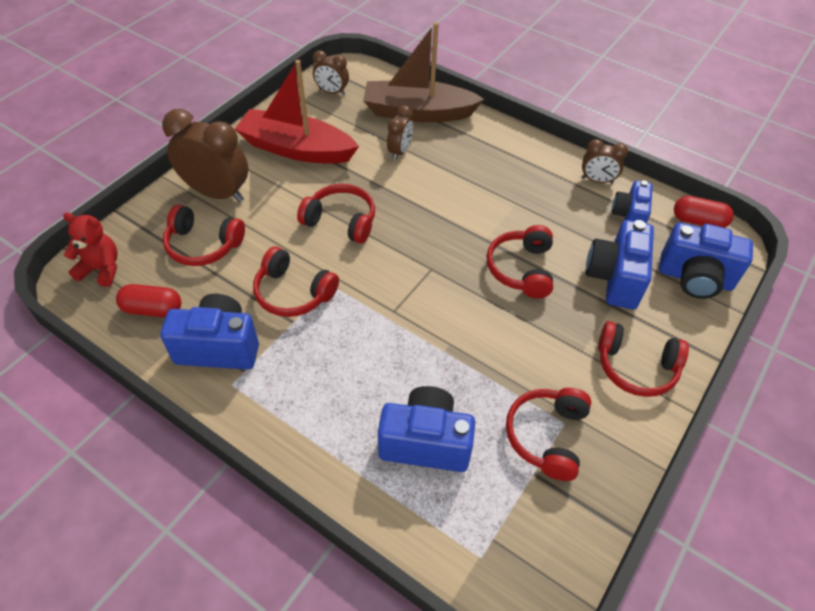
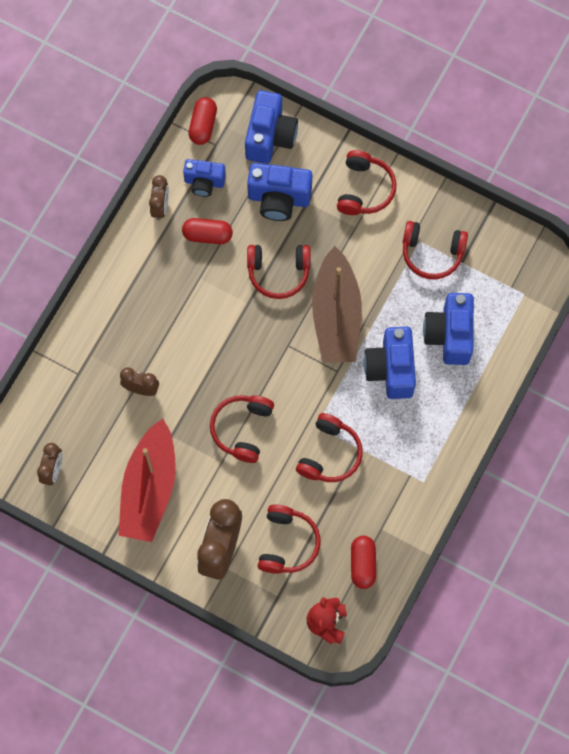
camera: 95 degrees left, 20 degrees up
(219, 347) = (392, 500): blue camera -> blue camera (391, 369)
(418, 112) = (78, 377): brown boat -> brown boat (336, 316)
(566, 213) = (207, 235): none -> red capsule

